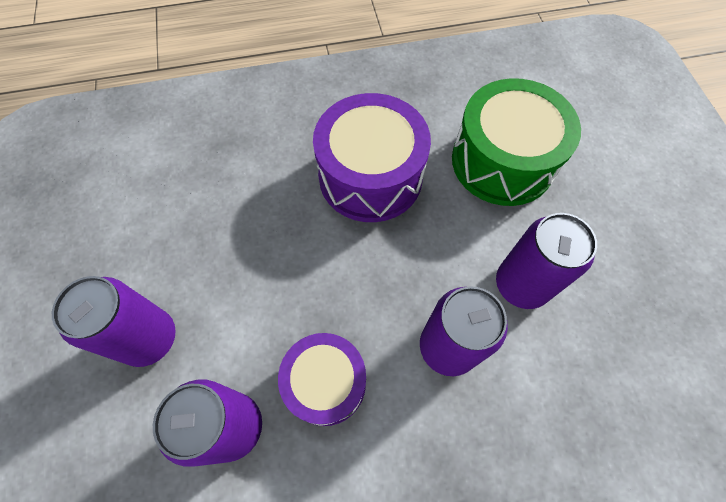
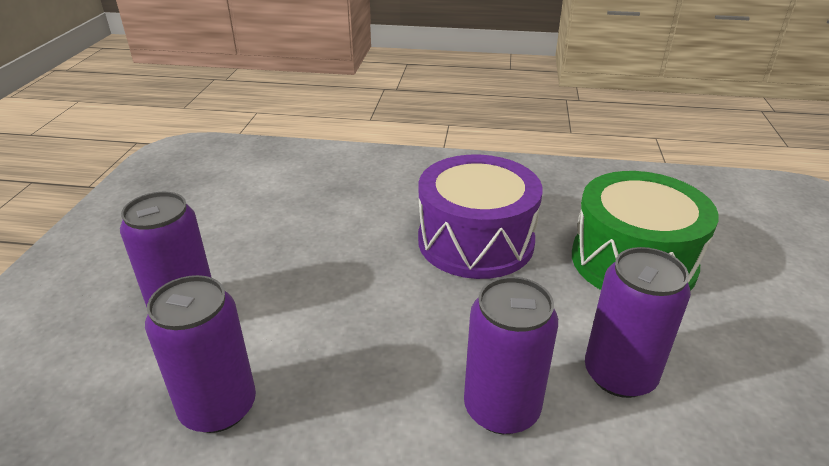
camera: 20 degrees right, 30 degrees down
(326, 383) = (340, 399): purple drum -> none

